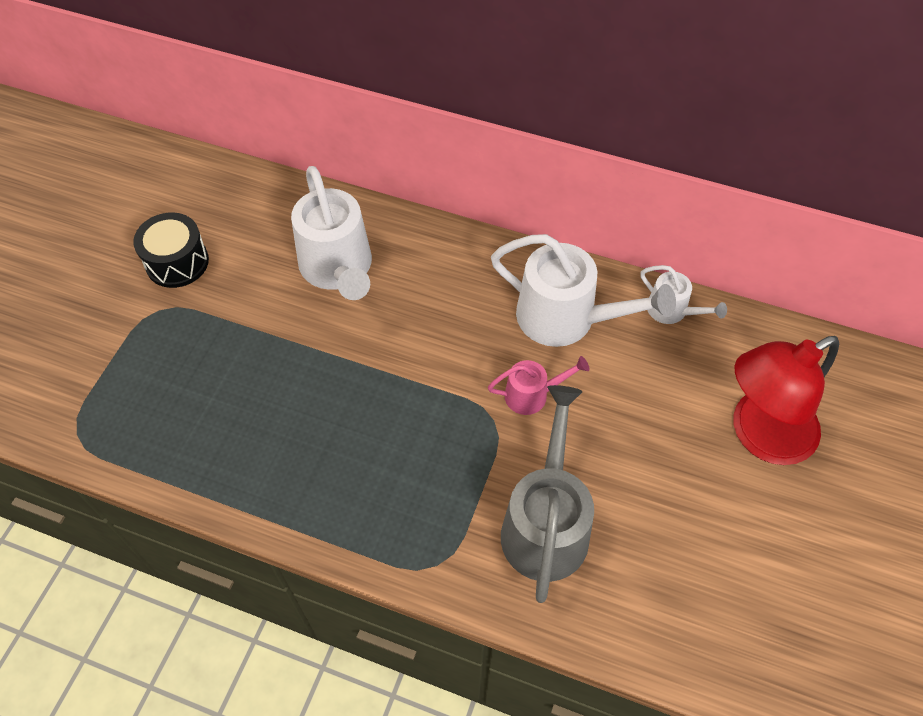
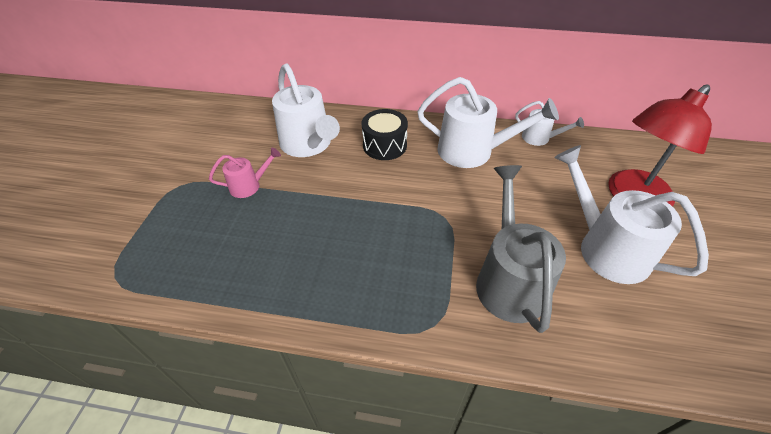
camera: 10 degrees left, 10 degrees down
(177, 262) = (191, 156): black drum -> black drum (384, 145)
(532, 395) = (467, 197): pink watering can -> pink watering can (249, 185)
(687, 502) = (605, 247): none -> white watering can

